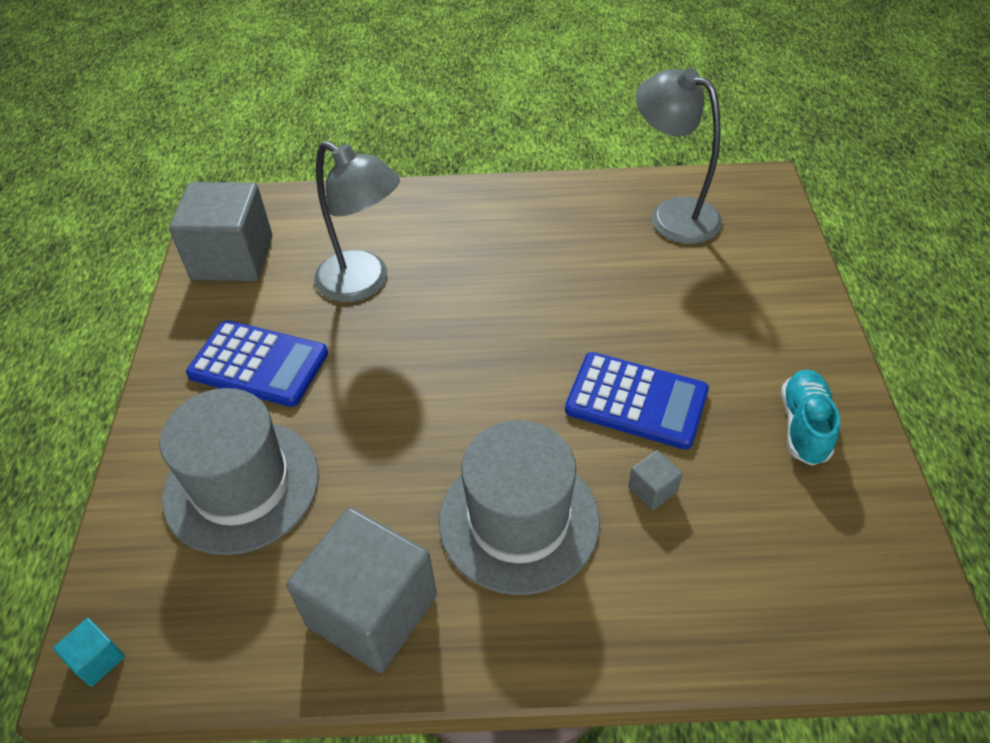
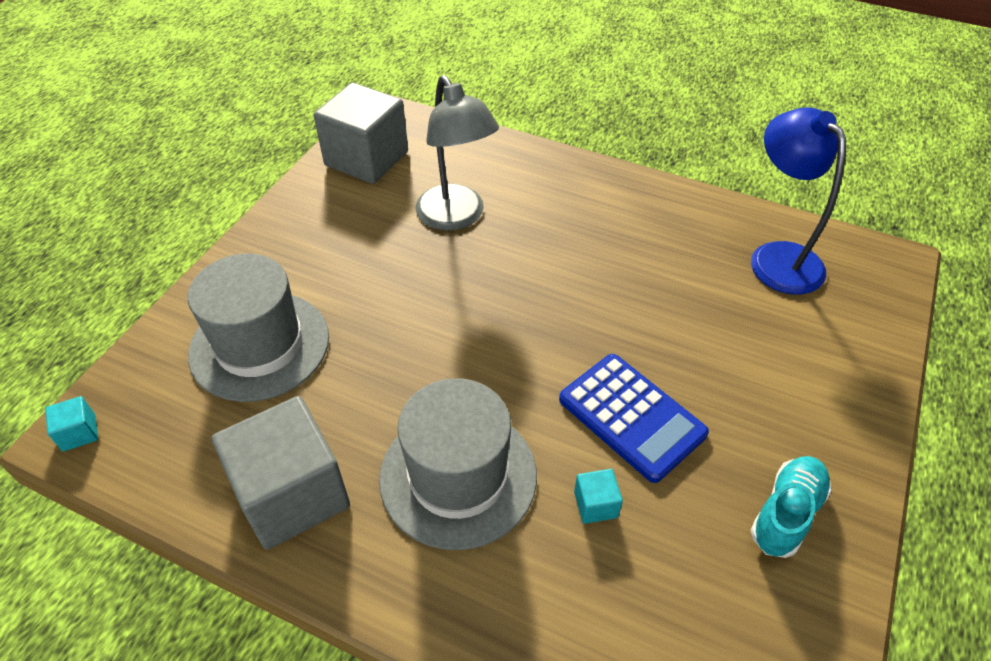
camera: 25 degrees right, 0 degrees up
(259, 364) = (333, 252): blue calculator -> none
(652, 489) = (595, 504): grey cube -> turquoise cube
(672, 214) = (777, 257): grey lamp -> blue lamp

